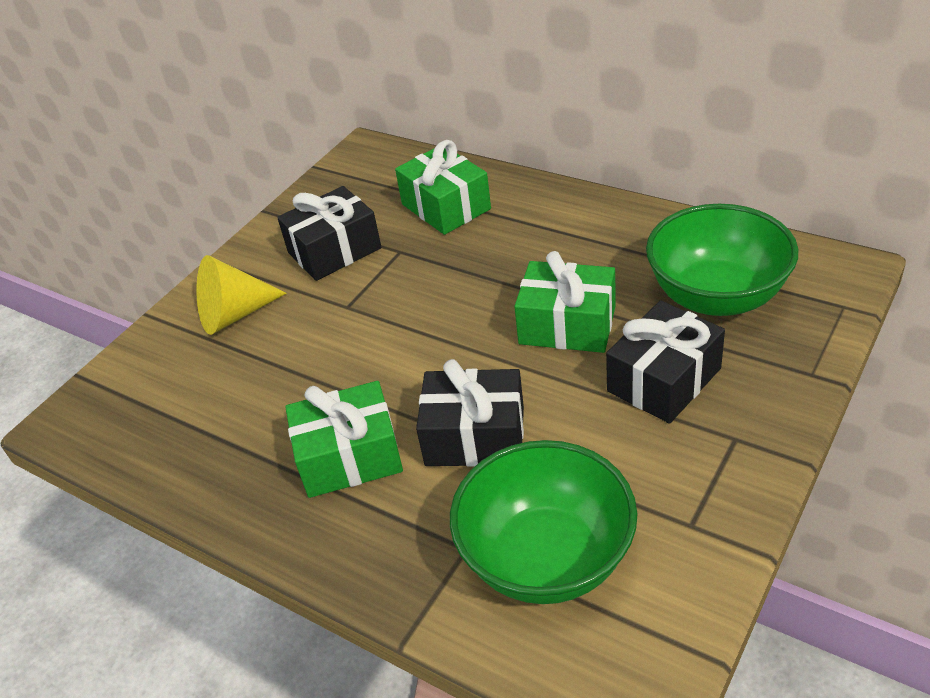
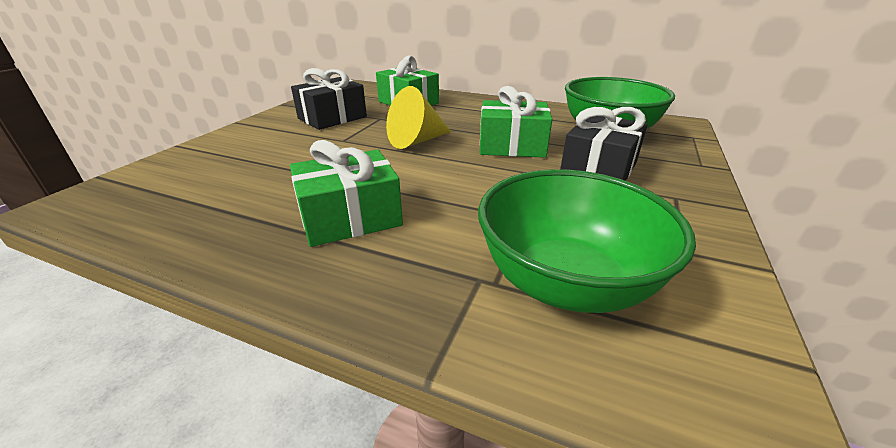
camera: 15 degrees left, 10 degrees down
(234, 314) = (251, 144): yellow cone -> yellow cone (416, 141)
(475, 436) = (462, 202): black gift -> none

